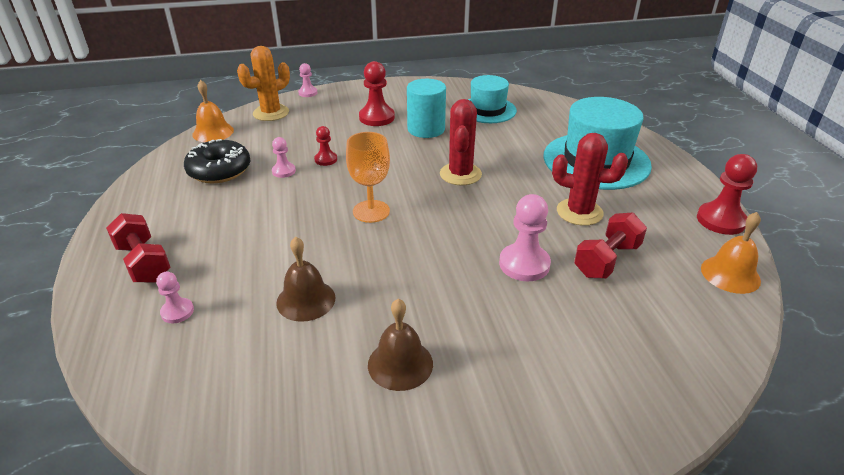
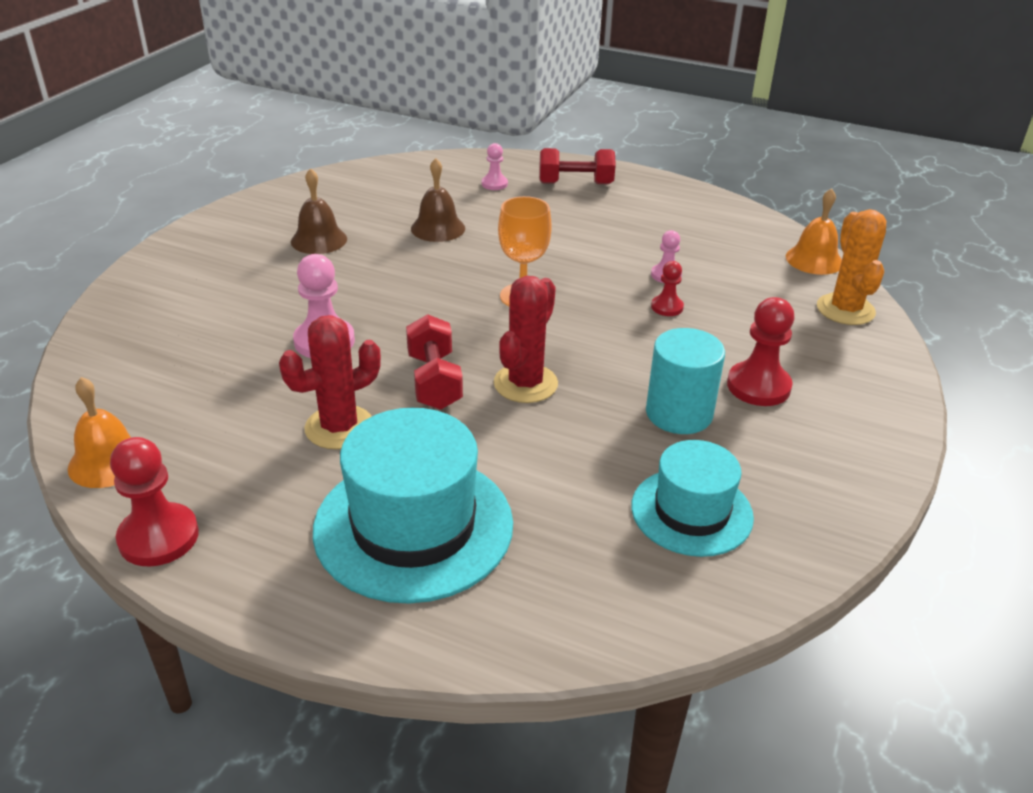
camera: 125 degrees right, 0 degrees up
(219, 170) = (706, 243): black donut -> none
(308, 93) = (904, 359): pink pawn -> none
(460, 174) = (525, 384): red cactus -> red cactus turned 75 degrees clockwise
(606, 260) = (253, 393): red dumbbell -> red dumbbell (434, 381)

